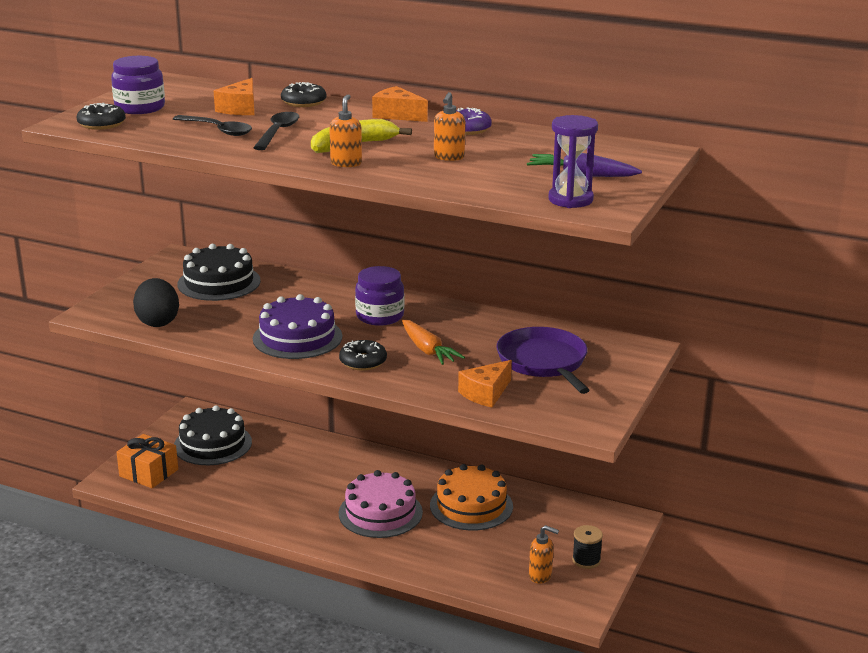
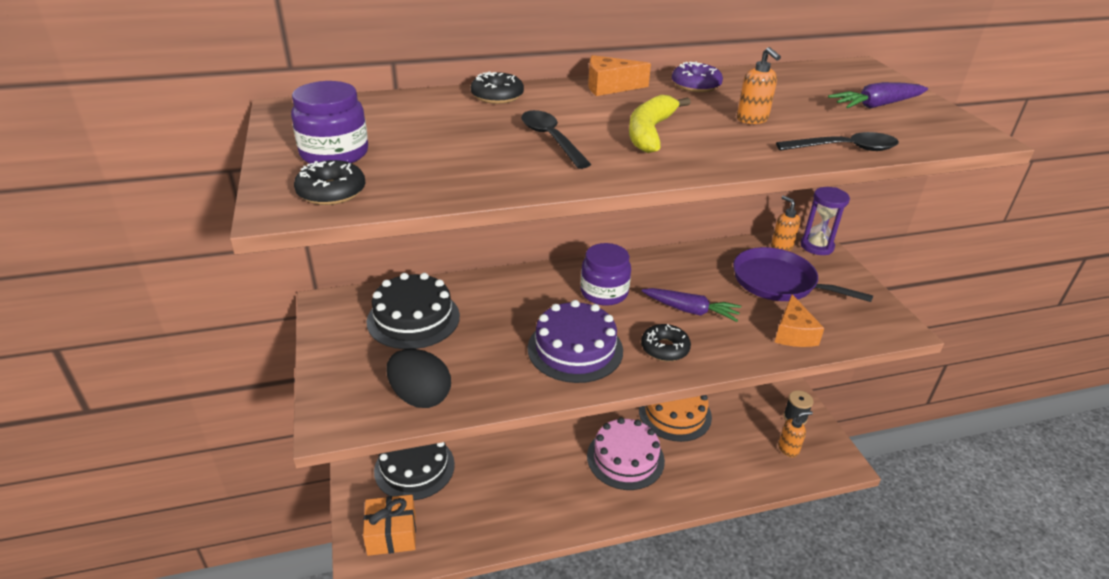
camera: 40 degrees left, 10 degrees up
(217, 130) = (485, 156): black spoon -> black spoon (844, 149)
(240, 108) = (451, 121): orange cheese -> none
(346, 163) = (693, 156): orange soap dispenser -> orange soap dispenser (781, 246)
(427, 350) = (690, 310): orange carrot -> purple carrot
(570, 200) = (930, 133): purple hourglass -> purple hourglass (816, 246)

